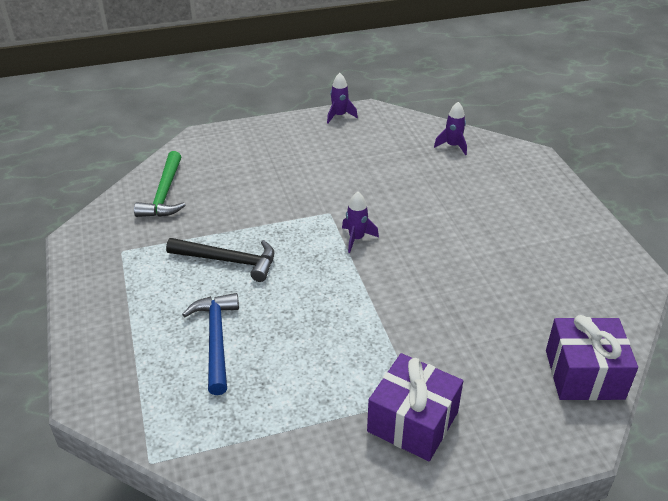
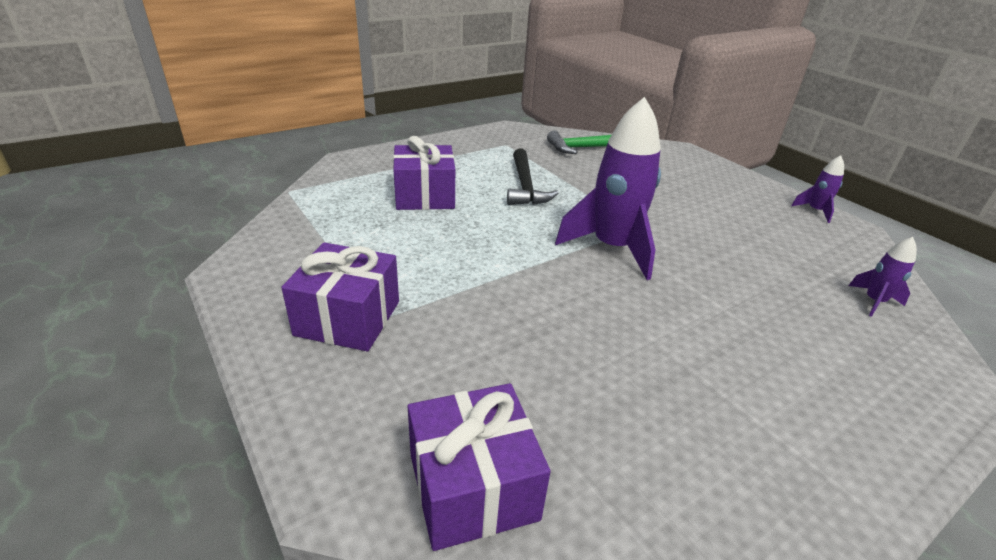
camera: 70 degrees right, 5 degrees down
(216, 339) = (424, 196): blue hammer -> purple gift
(356, 238) = (612, 248): purple rocket -> purple rocket, size x2.17

